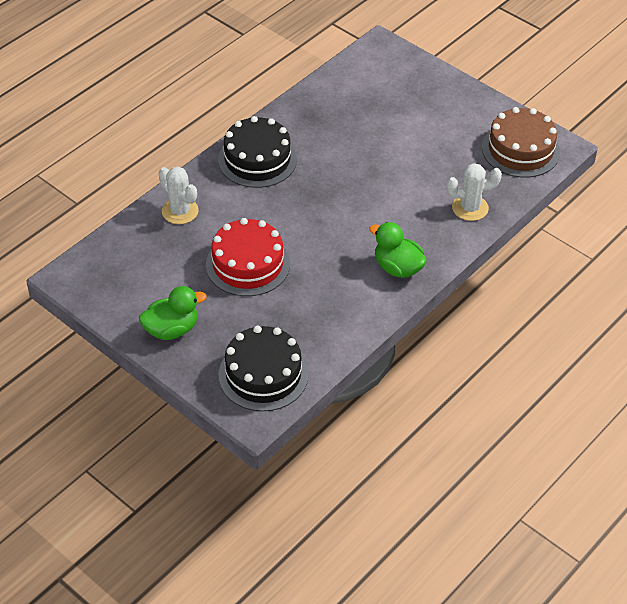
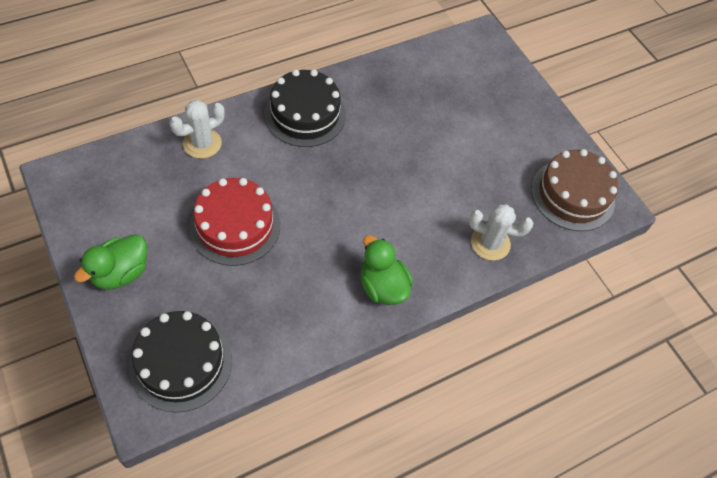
camera: 15 degrees right, 10 degrees up
(172, 329) = (121, 273): green duck -> green duck turned 135 degrees clockwise
(180, 211) = (202, 143): white cactus -> white cactus turned 75 degrees clockwise

